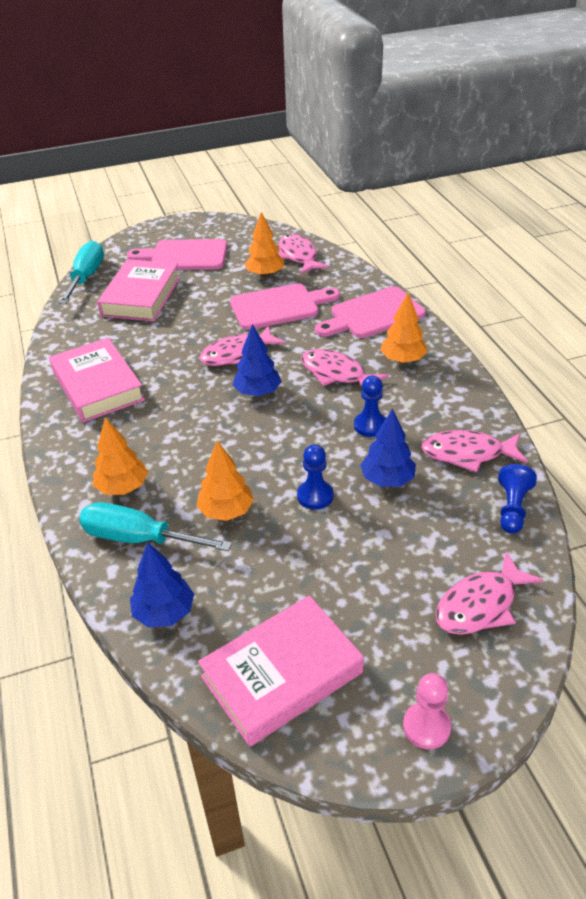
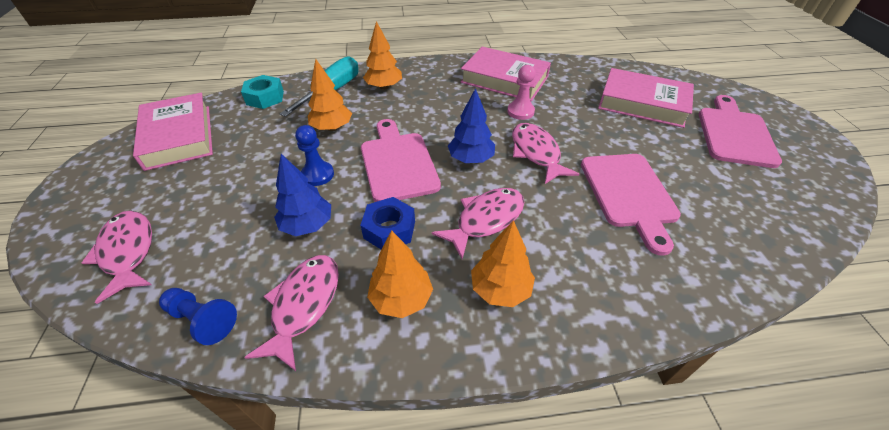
camera: 100 degrees right, 5 degrees up
(86, 277) = (674, 76): turquoise screwdriver -> none
(97, 386) = (504, 79): pink book -> pink book turned 45 degrees clockwise
(164, 612) = (265, 98): blue tree -> turquoise nut
(265, 274) = (704, 191): orange tree -> orange tree (401, 298)
(298, 256) = (765, 230): pink fish -> none
(370, 425) = (389, 229): blue pawn -> blue nut
(373, 314) = (612, 282): pink cutting board -> pink cutting board (397, 163)
(426, 726) = (77, 192): pink pawn -> pink pawn (520, 111)

